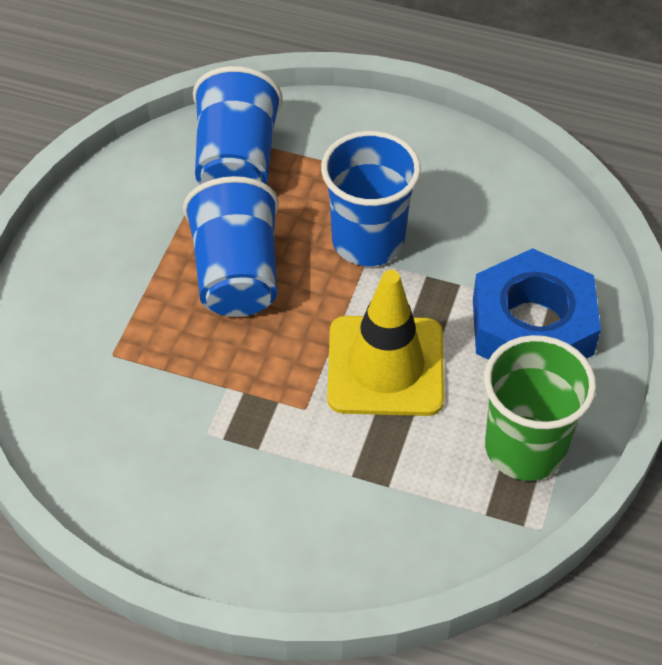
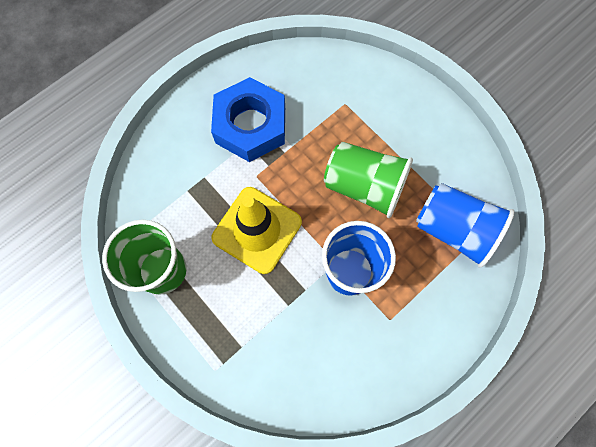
camera: 120 degrees right, 20 degrees up
(236, 275) = (364, 186): blue cup -> green cup
(532, 326) = (233, 327): blue nut -> blue nut (250, 125)

